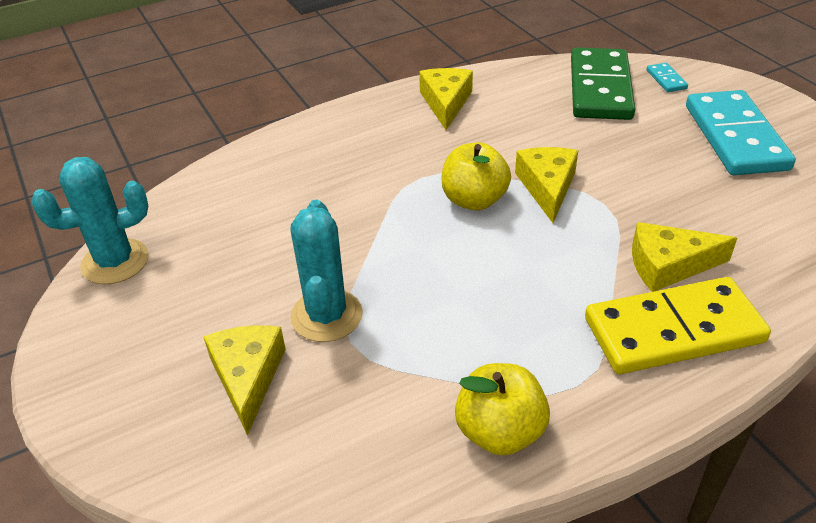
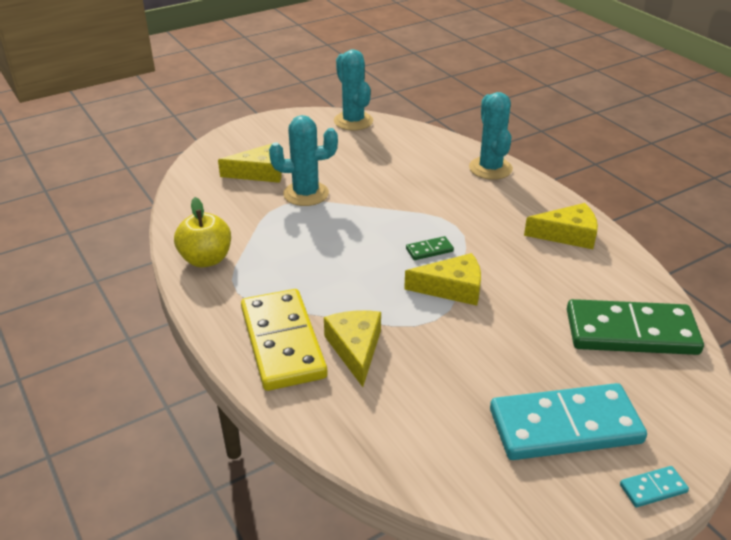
camera: 85 degrees right, 5 degrees down
(298, 141) = (490, 168): none -> turquoise cactus
(474, 200) = (429, 250): yellow apple -> green domino
(666, 79) = (672, 386): turquoise domino -> turquoise domino (653, 488)

